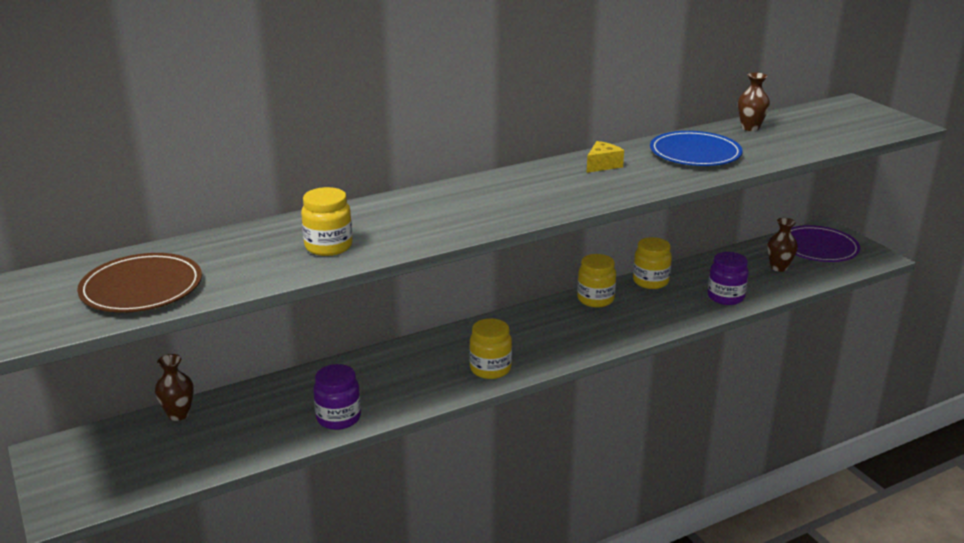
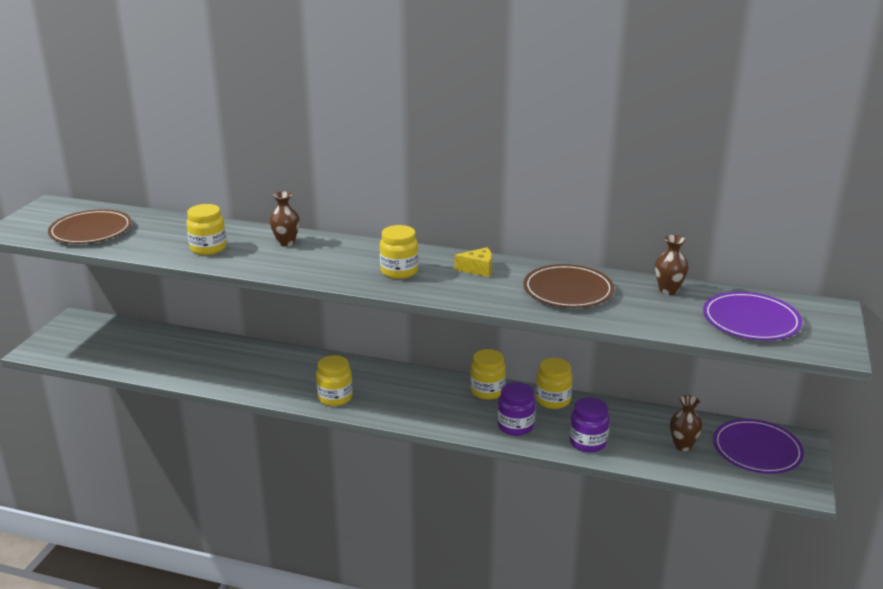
camera: 45 degrees right, 0 degrees up
(178, 414) = (150, 331): brown vase -> brown vase (286, 243)
(338, 418) = (210, 377): purple jar -> purple jar (515, 426)
(549, 191) = (399, 271): none -> yellow jar
(695, 153) = (568, 290): blue plate -> brown plate
(833, 126) = (751, 320): none -> purple plate

